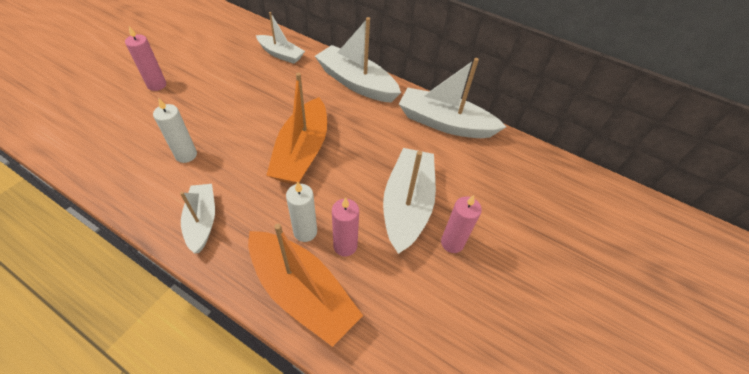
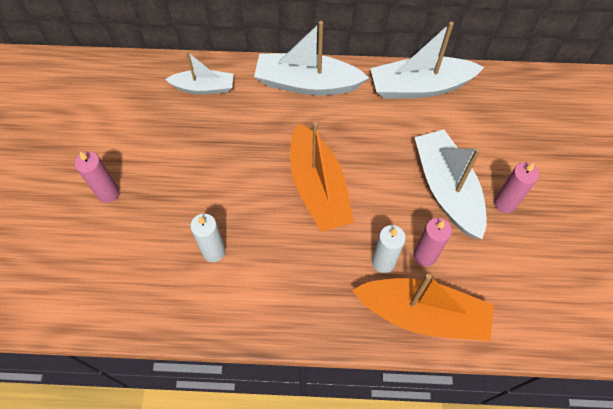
camera: 25 degrees left, 10 degrees up
(202, 221) = (288, 305): white boat -> none

